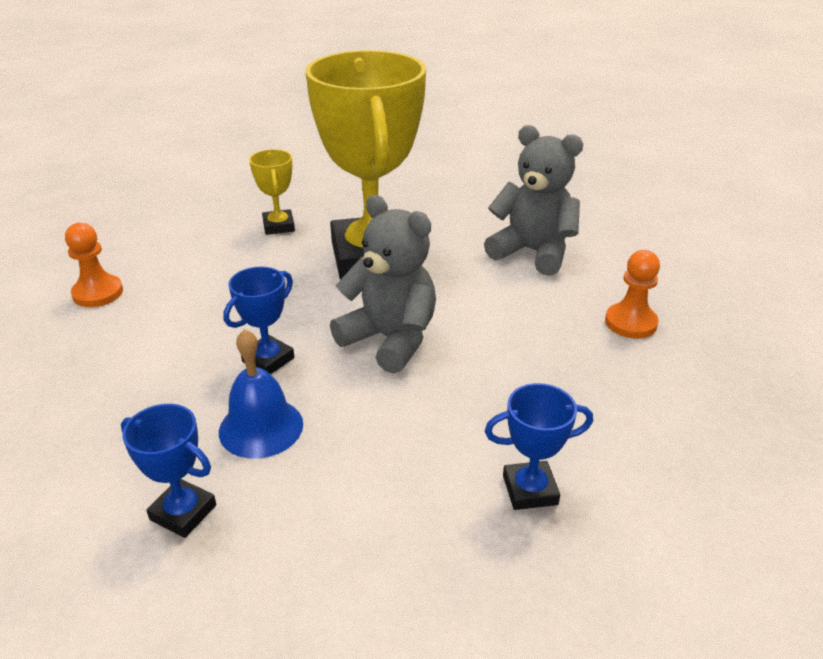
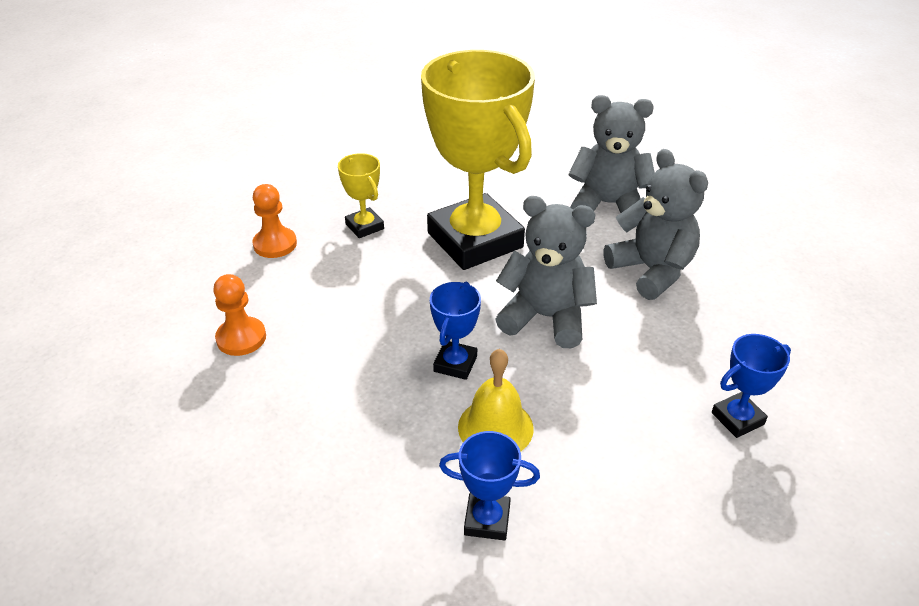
camera: 20 degrees left, 5 degrees up
(261, 427) = (495, 427): blue bell -> yellow bell
(536, 321) = (651, 271): none -> grey teddy bear
(630, 323) = (723, 254): orange pawn -> orange pawn (275, 244)

